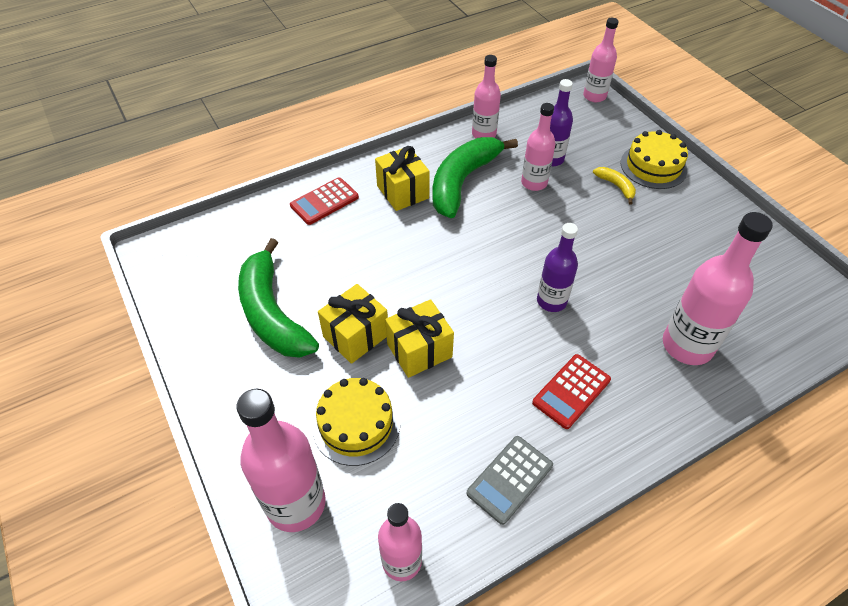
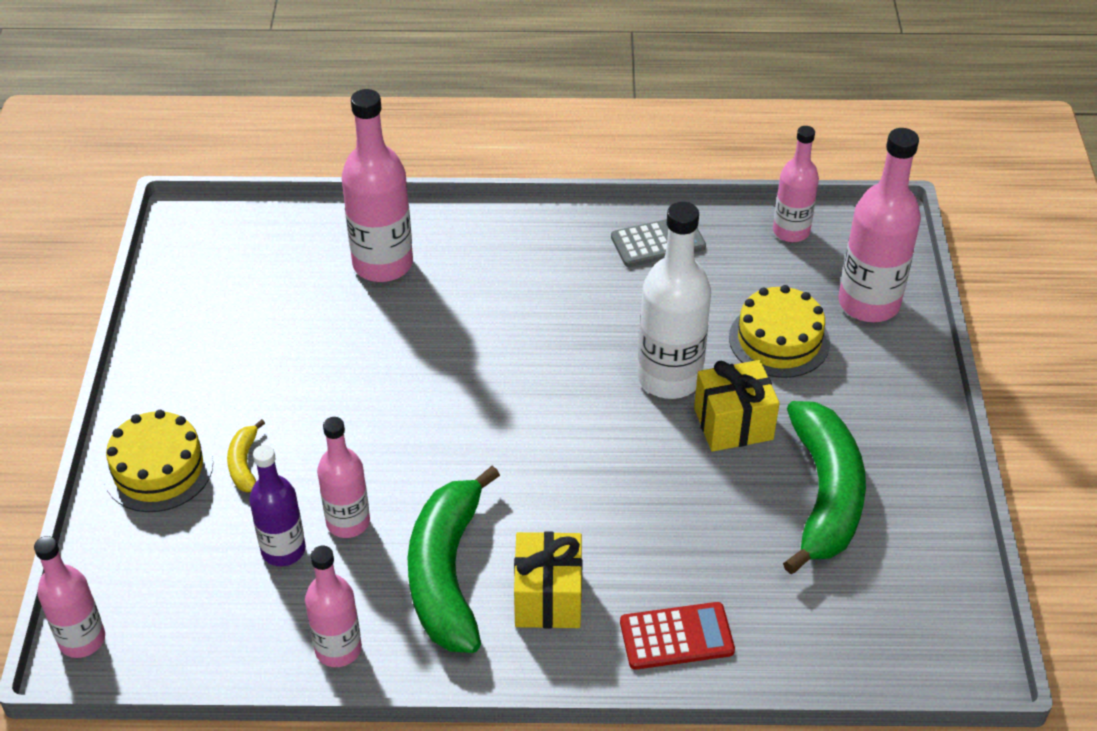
camera: 150 degrees left, 5 degrees down
(419, 350) = (669, 378): yellow gift -> white bottle
(462, 182) = (447, 573): green banana -> green banana turned 120 degrees clockwise
(551, 301) = (478, 363): purple bottle -> none
(571, 391) = (540, 278): red calculator -> none

